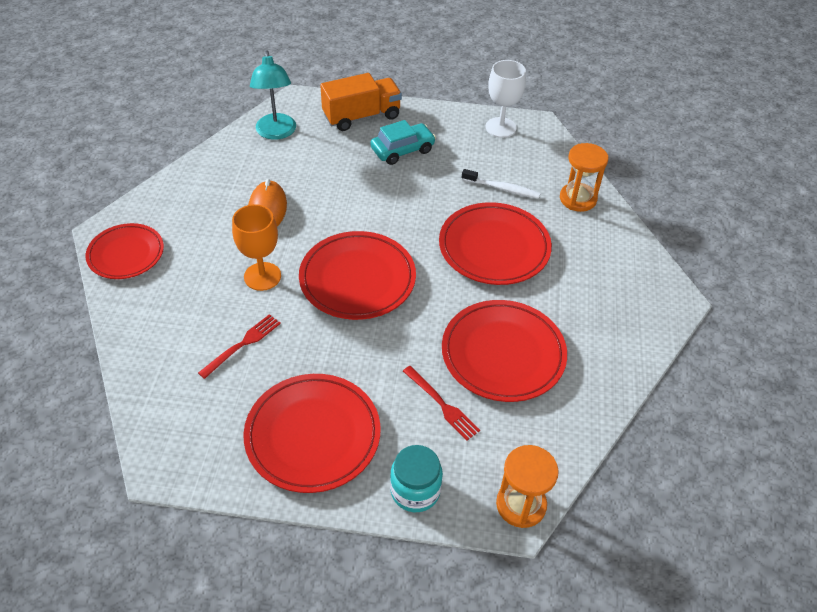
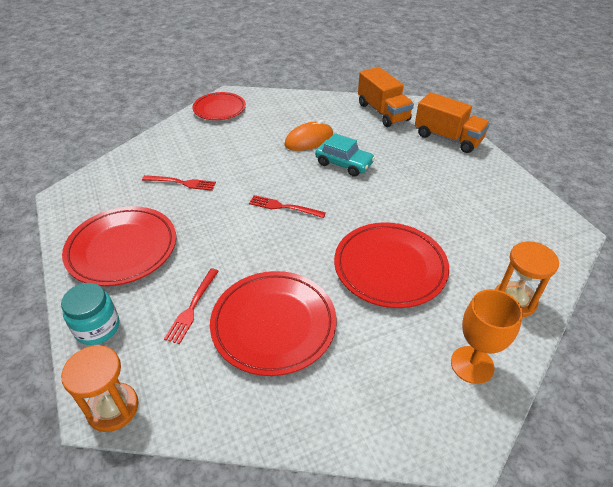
camera: 60 degrees right, 5 degrees down
(262, 276) = (247, 164): orange goblet -> orange goblet (472, 365)
(276, 133) = (383, 112): turquoise lamp -> orange truck
(357, 279) = (283, 207): red plate -> red fork
(402, 150) = (438, 171): turquoise car -> turquoise car (344, 164)
(500, 127) = (537, 212): white goblet -> none
(502, 188) = (465, 244): white toothbrush -> none

